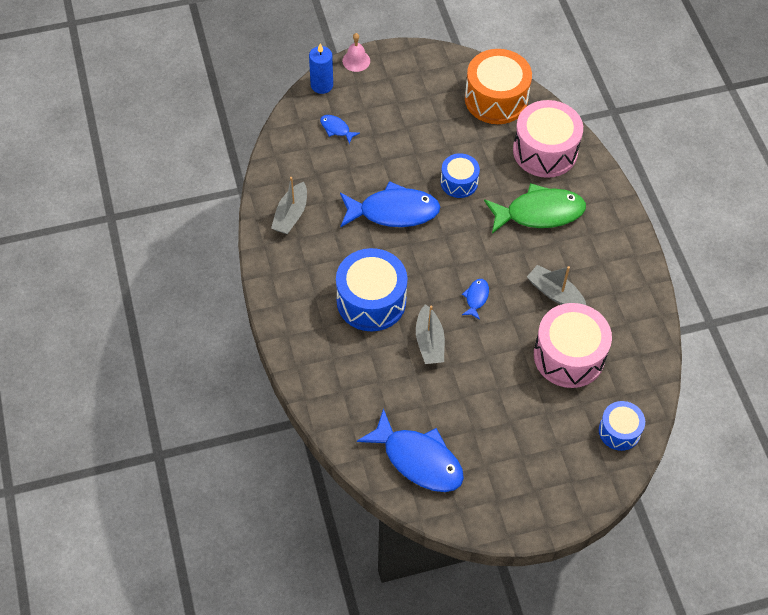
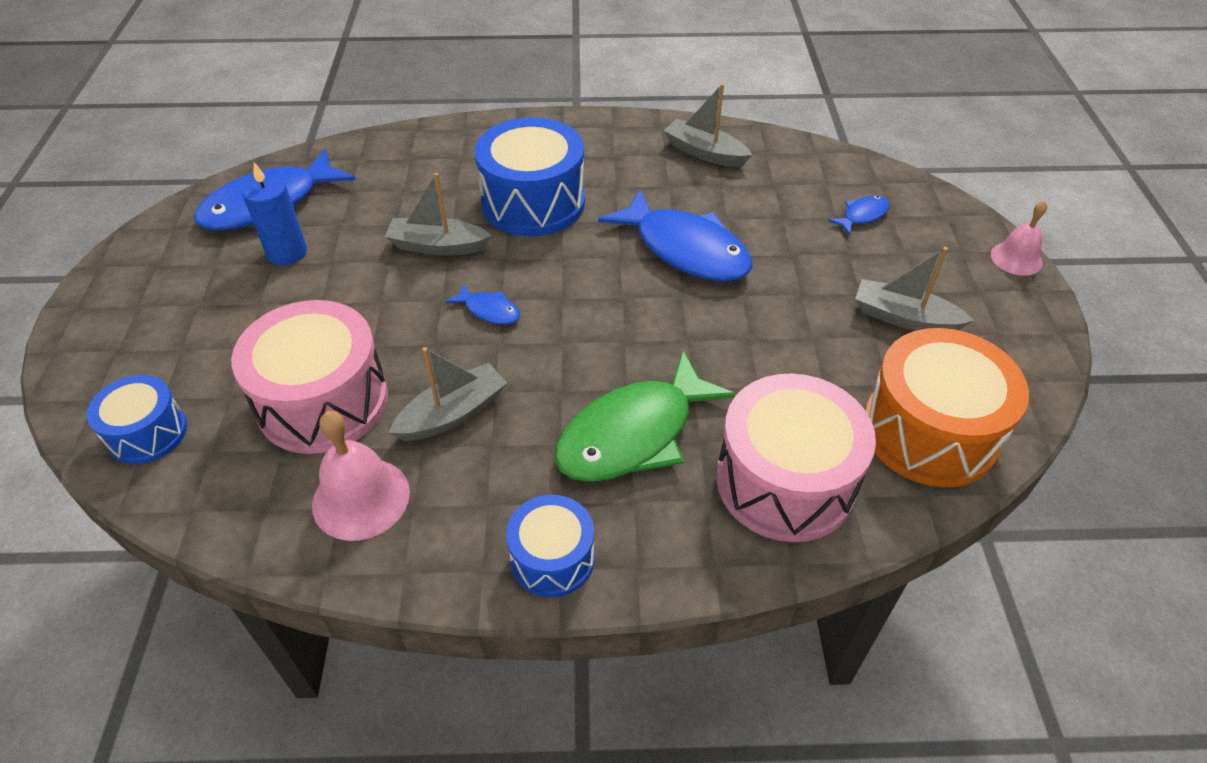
camera: 105 degrees right, 10 degrees down
(322, 85) = (956, 213): blue candle -> blue candle (287, 253)
(393, 211) = (685, 249): blue fish -> blue fish turned 60 degrees counterclockwise
(420, 109) = (904, 318): none -> grey boat
(459, 182) = (729, 336): blue drum -> blue drum (552, 558)
(539, 213) = (634, 434): green fish -> green fish turned 45 degrees clockwise
(618, 316) = (361, 498): none -> pink bell

